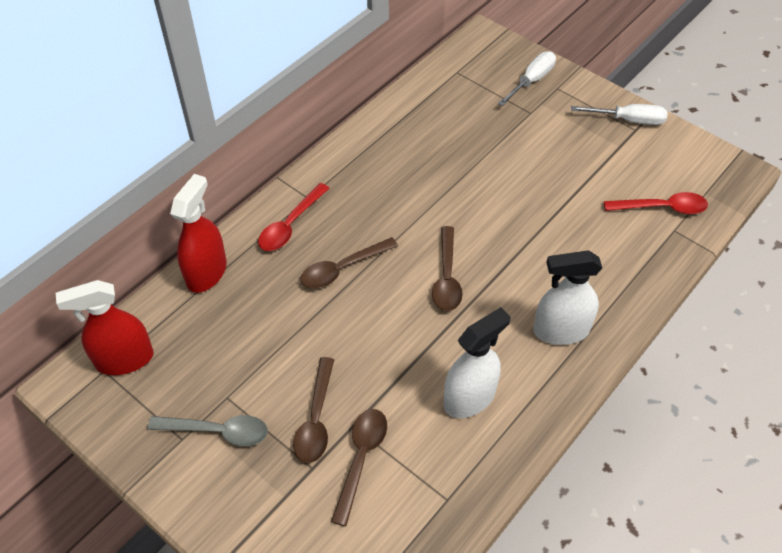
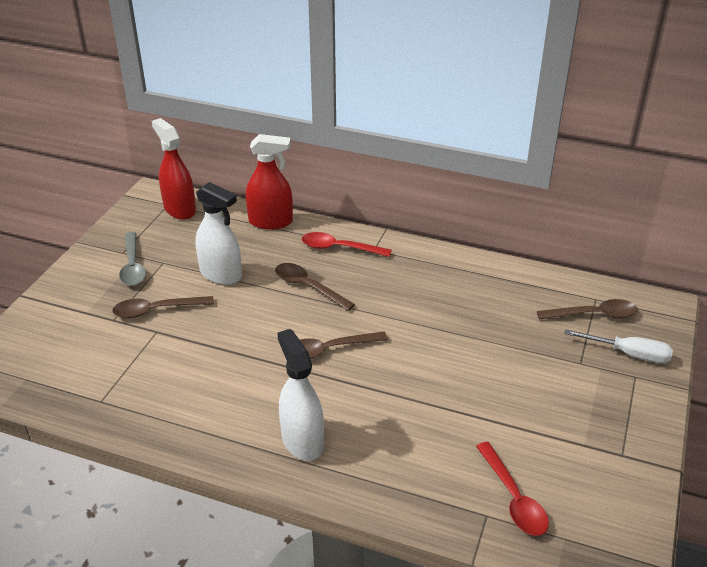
camera: 70 degrees right, 15 degrees down
(361, 459) = (127, 343): brown spoon -> brown spoon (593, 315)
(469, 398) = (204, 393): white spray bottle -> white spray bottle (221, 274)
(628, 120) = (632, 446): white screwdriver -> none

